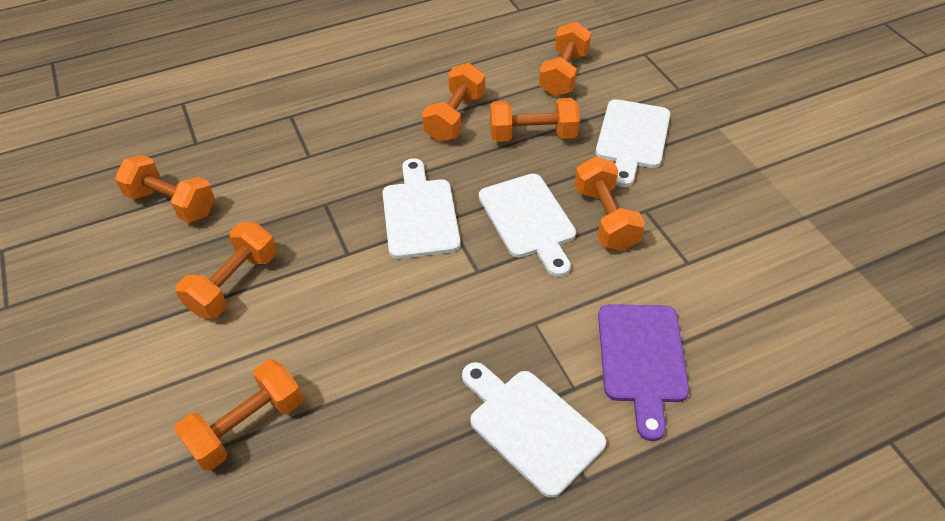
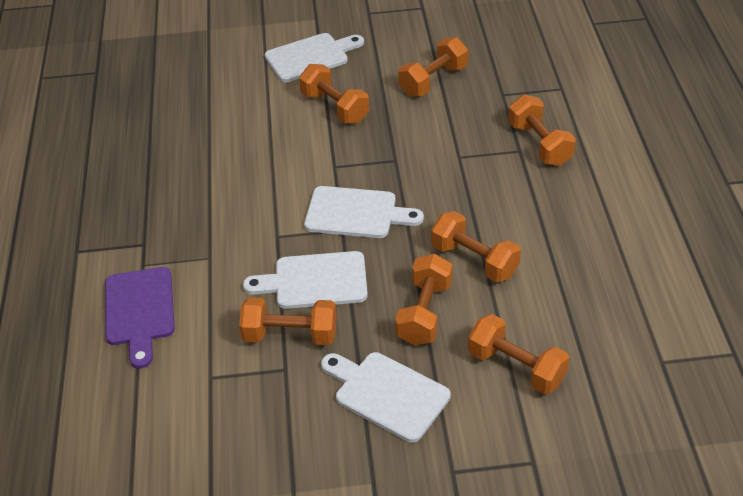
camera: 110 degrees right, 5 degrees down
(247, 426) = (215, 107): orange dumbbell -> orange dumbbell (540, 144)
(530, 426) = (129, 234): white cutting board -> white cutting board (310, 57)
(642, 359) = (140, 311): purple cutting board -> purple cutting board turned 120 degrees counterclockwise

